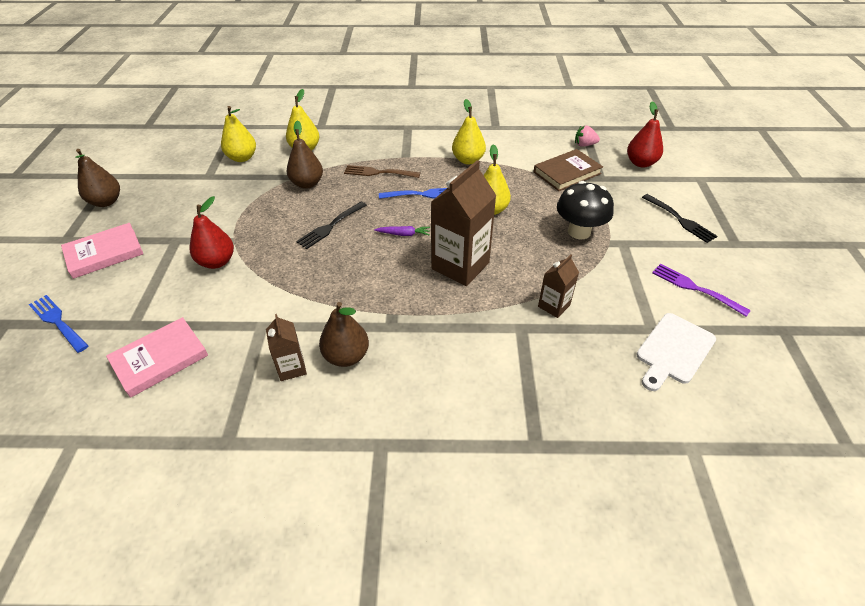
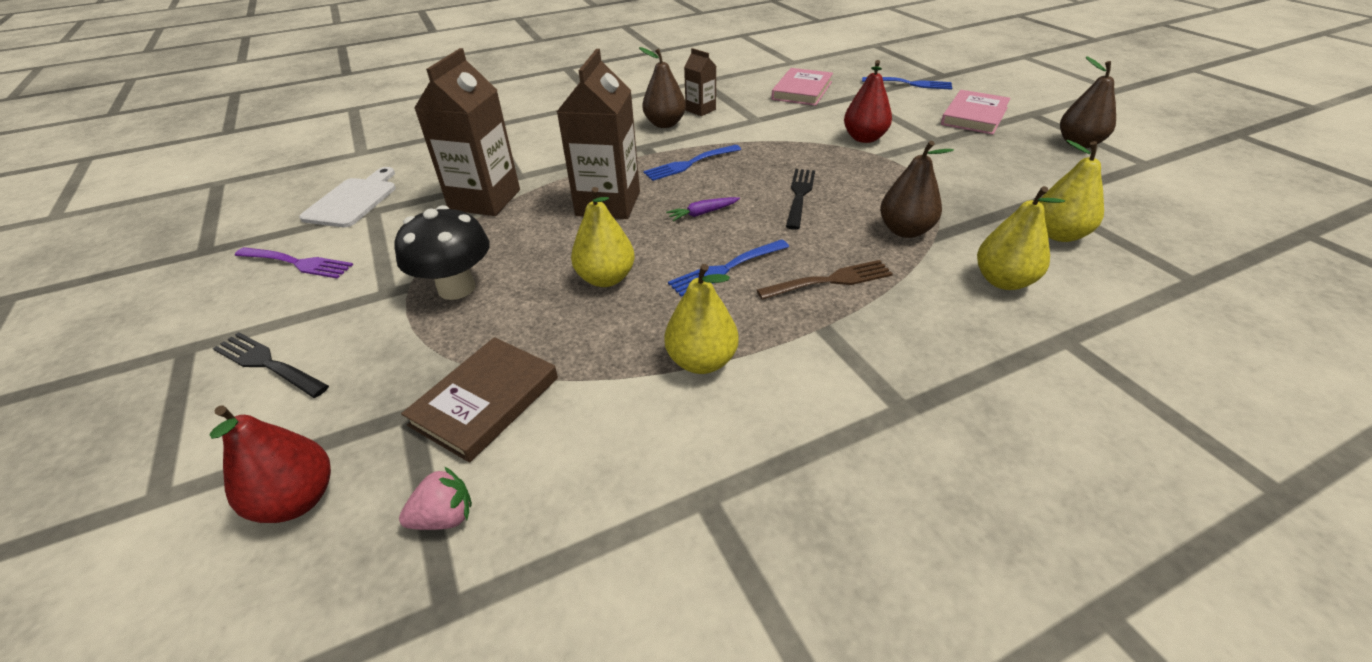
camera: 155 degrees right, 5 degrees down
(371, 286) = (690, 163): none -> blue fork
(554, 306) = (485, 200): brown carton -> brown carton, size x1.93

